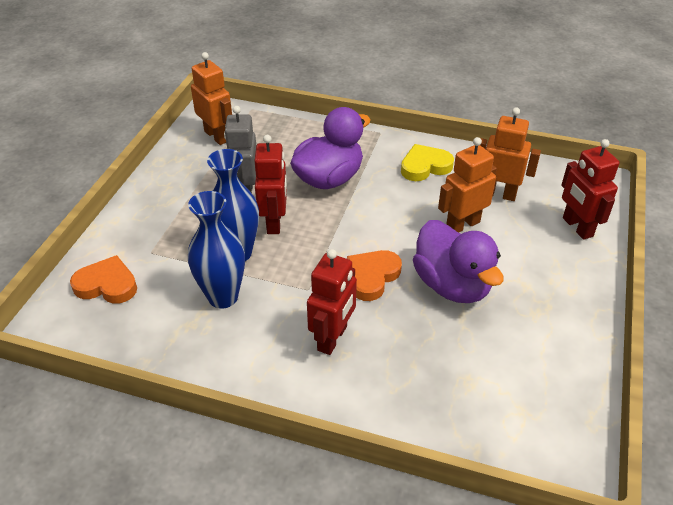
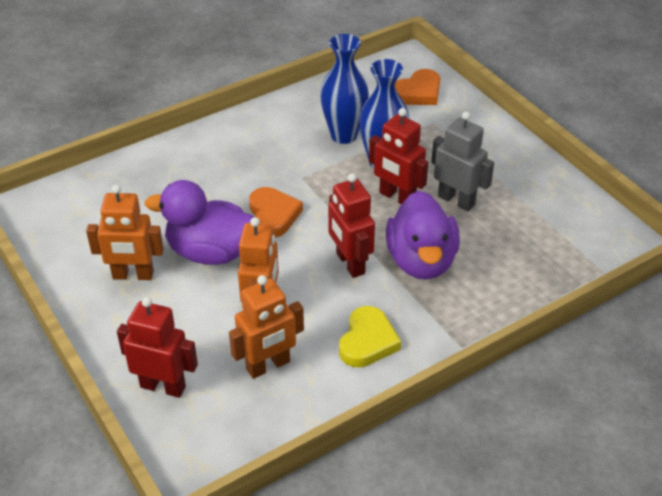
camera: 130 degrees right, 0 degrees up
(217, 136) = (569, 223): orange robot -> orange robot (133, 275)
(332, 338) = (244, 164): red robot -> red robot (350, 263)

